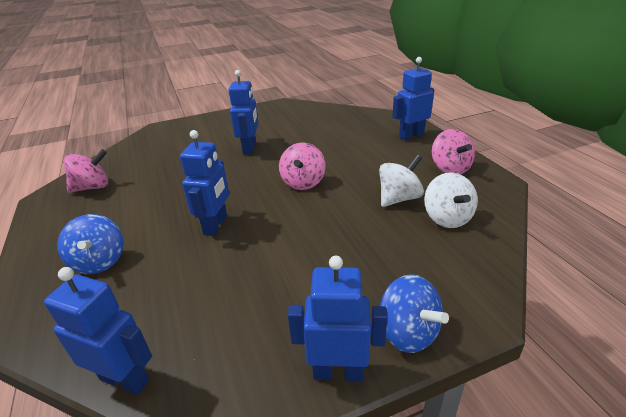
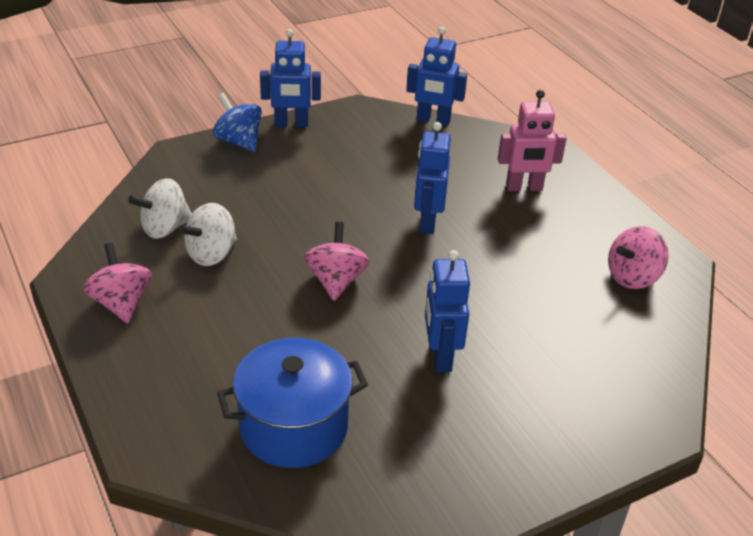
camera: 170 degrees right, 5 degrees up
(99, 261) = (524, 188): blue spinning top -> pink robot
(333, 125) = (294, 427): none -> blue pot
(411, 136) = (149, 386): blue robot -> none
(447, 218) = (165, 228): white spinning top -> white spinning top turned 105 degrees counterclockwise

